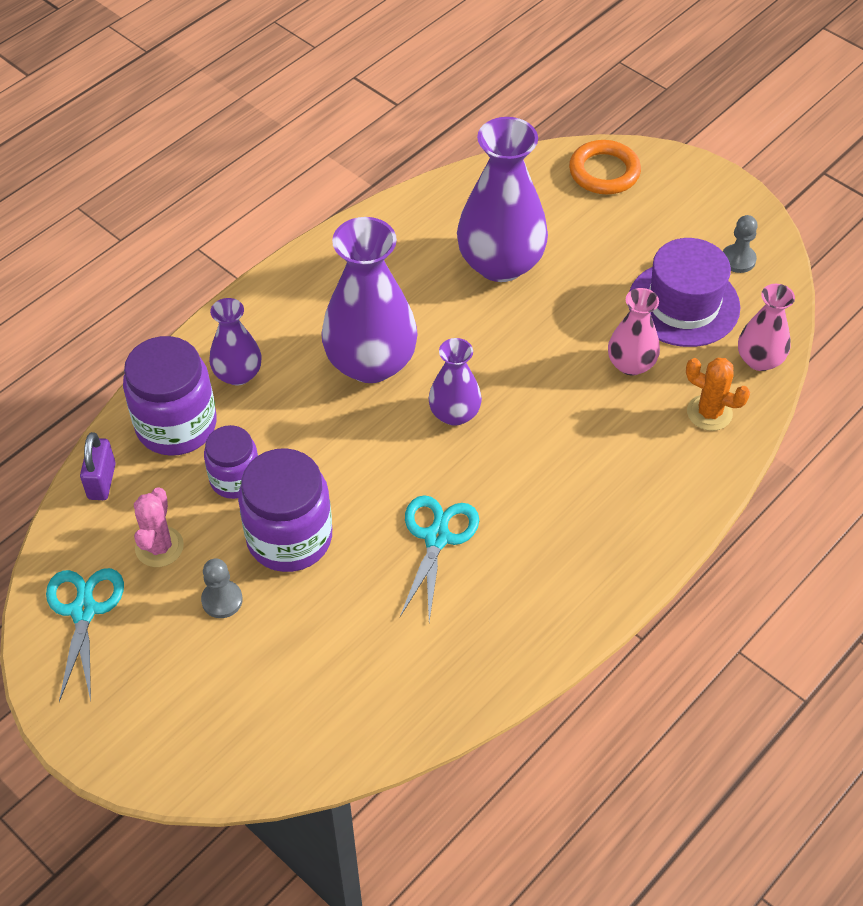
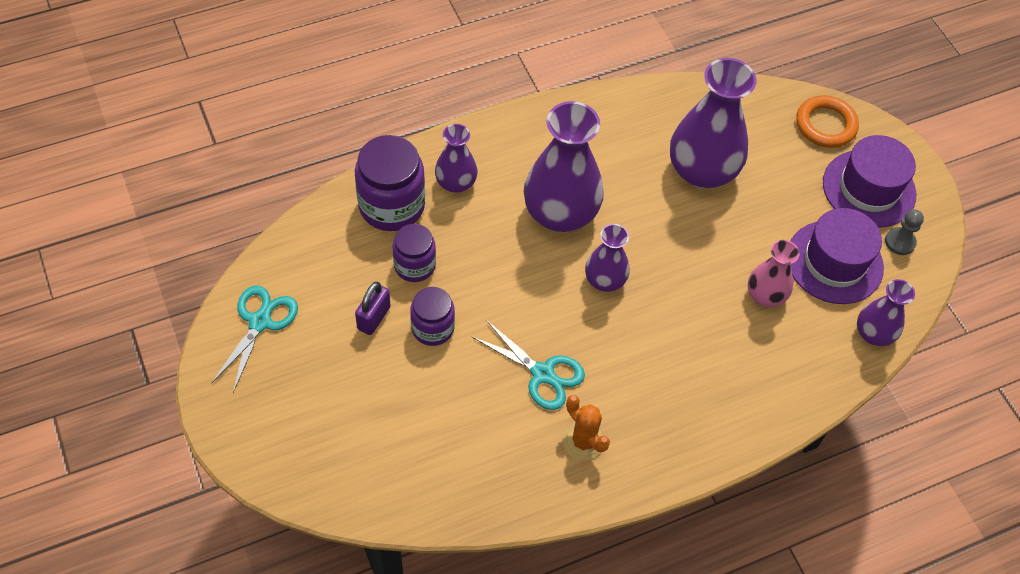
camera: 20 degrees right, 5 degrees up
(102, 481) = (318, 228): purple padlock -> purple padlock (374, 318)
(159, 547) = (335, 296): pink cactus -> none
(222, 600) = (361, 356): grey pawn -> none
(289, 538) = (432, 328): purple jar -> purple jar, size x0.61
(437, 537) = (543, 374): turquoise scissors -> turquoise scissors turned 90 degrees clockwise
(680, 219) = (869, 188): none -> purple hat
(709, 413) = (809, 361): orange cactus -> orange cactus (583, 442)
(759, 360) = (873, 333): pink vase -> purple vase

